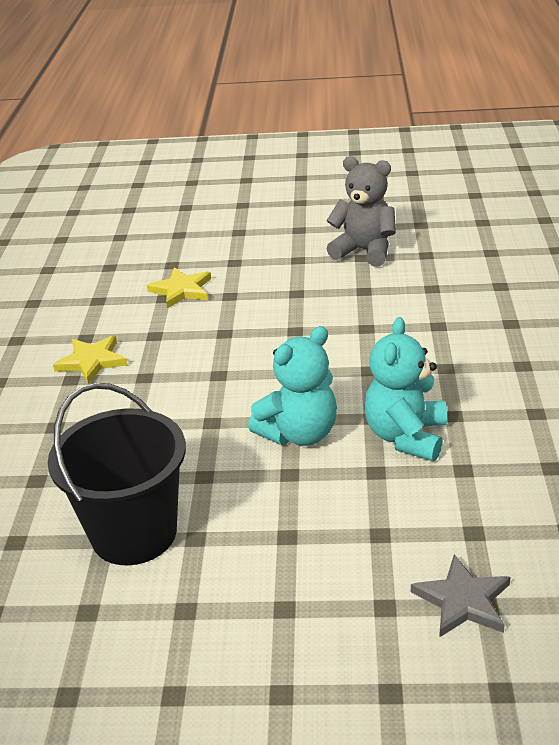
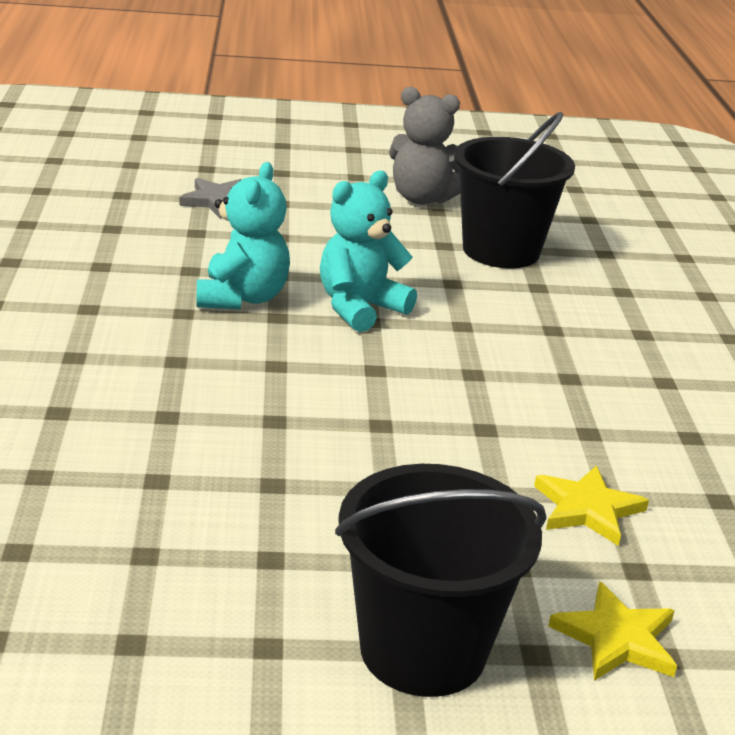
camera: 170 degrees right, 5 degrees down
(92, 361) = (654, 402): yellow star -> yellow star (616, 638)
(290, 229) = (423, 650): none -> black bucket
(364, 251) = (264, 573): grey teddy bear -> grey teddy bear (422, 198)

